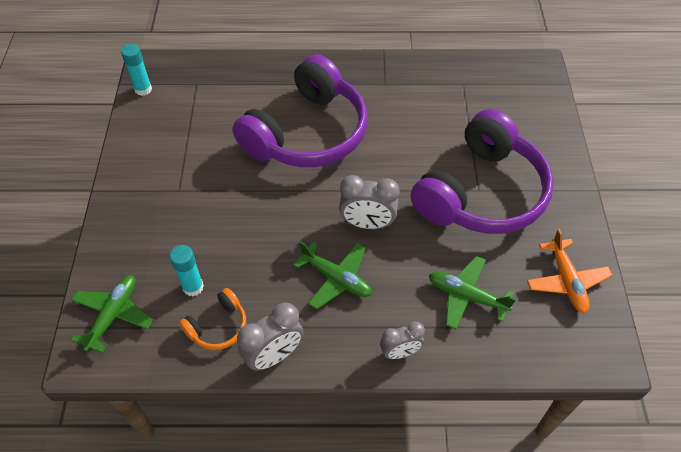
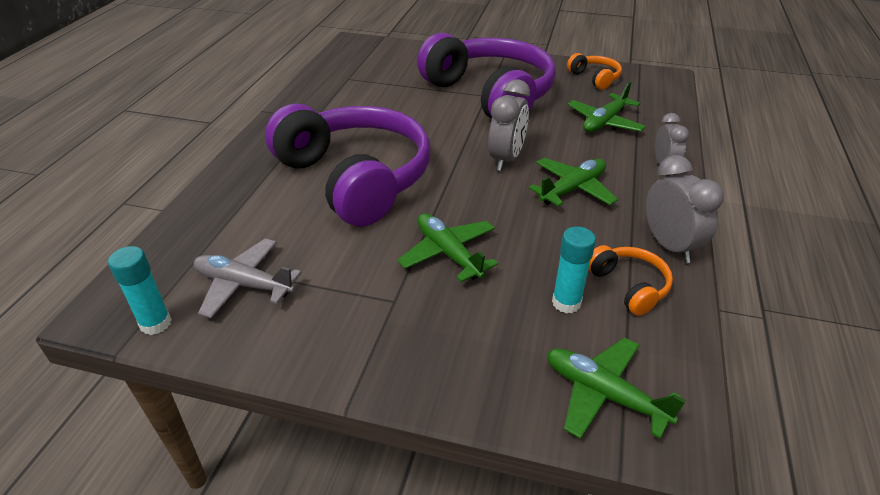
camera: 75 degrees left, 15 degrees down
(180, 114) = (244, 284): none -> grey plane
(231, 209) = (448, 253): none -> green plane
(566, 281) = (595, 78): orange plane -> orange headphones

